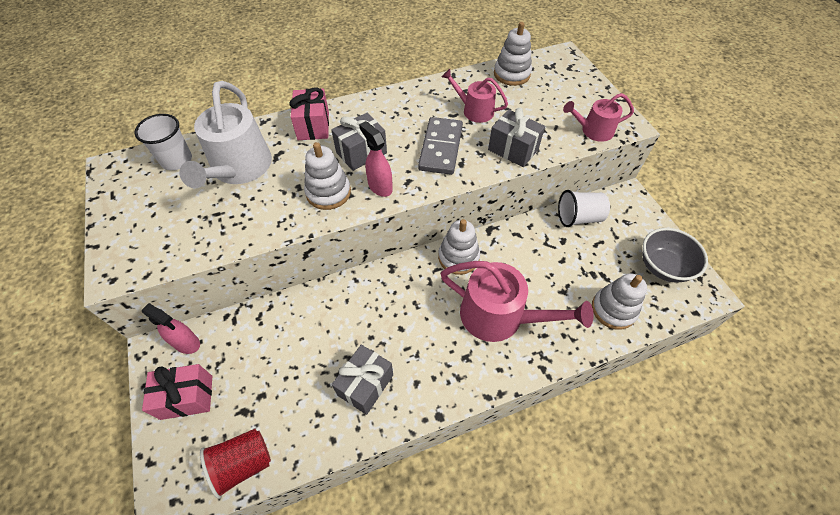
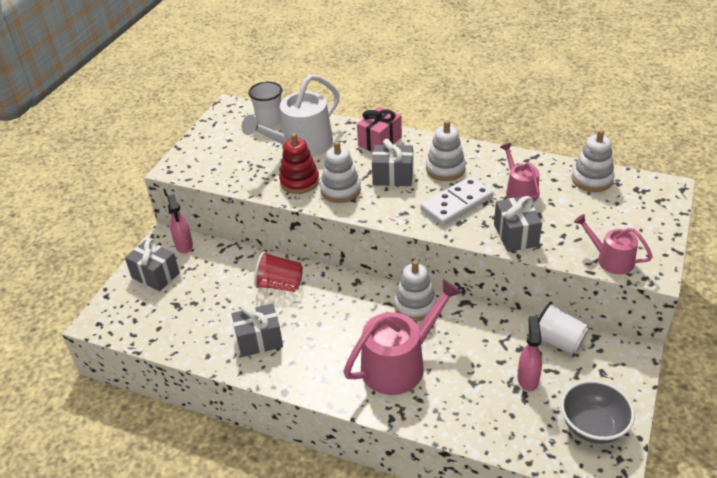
camera: 45 degrees right, 15 degrees down
(187, 397) = (155, 275): pink gift -> grey gift
(243, 463) = (148, 331): red cup -> red cup (280, 285)
(278, 206) = (299, 181): none -> red stacking toy
(380, 187) = (379, 205): pink spray bottle -> pink spray bottle (528, 379)
(441, 148) = (457, 204): grey domino -> white domino
(499, 316) = (399, 364): pink watering can -> pink watering can turned 105 degrees counterclockwise
(613, 309) = (501, 423): white stacking toy -> white stacking toy (445, 169)

